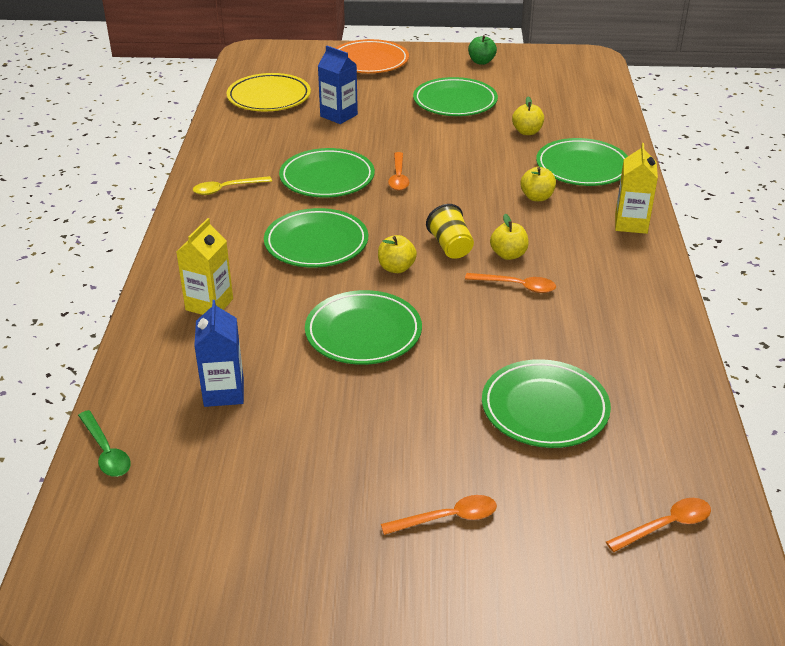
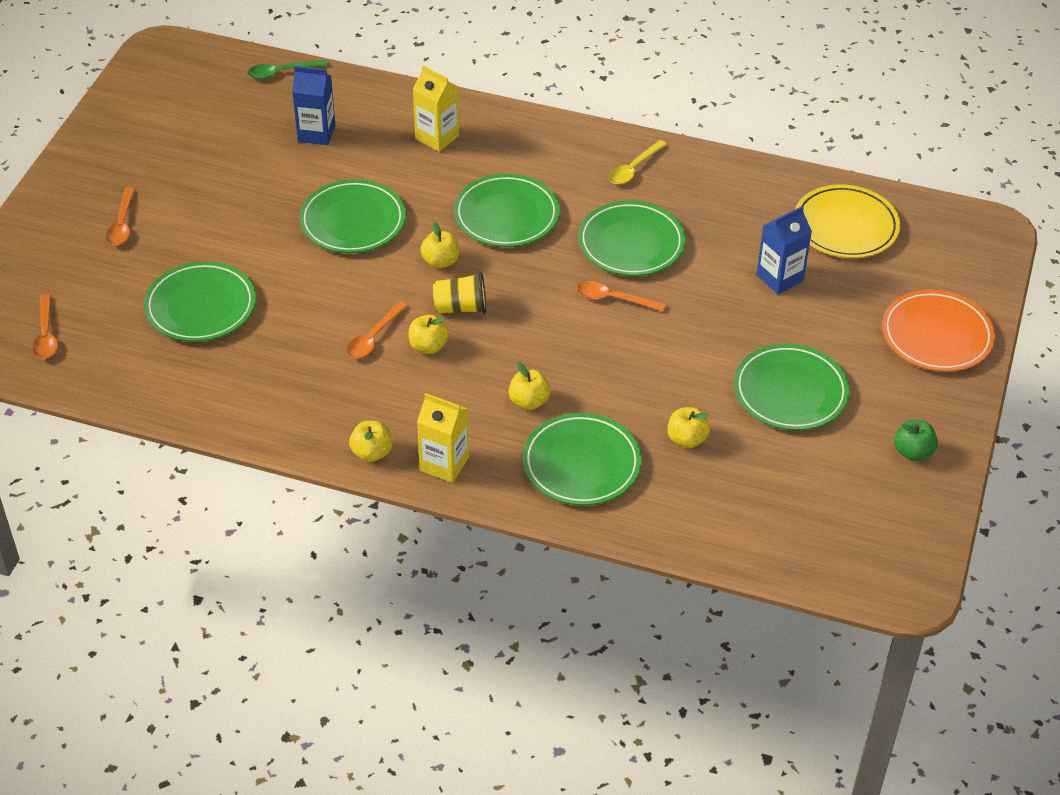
camera: 105 degrees right, 10 degrees up
(226, 189) = (633, 168): yellow spoon -> yellow spoon turned 135 degrees counterclockwise
(648, 260) = (371, 453): none -> yellow apple

